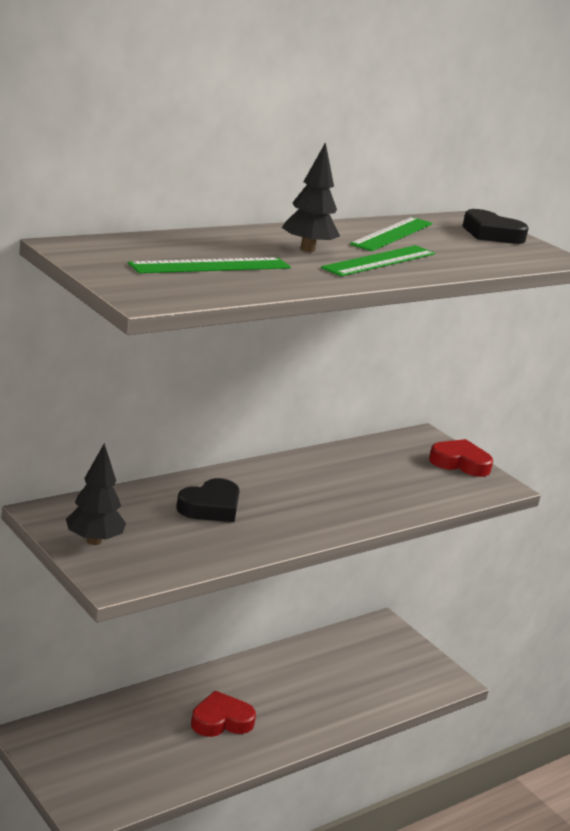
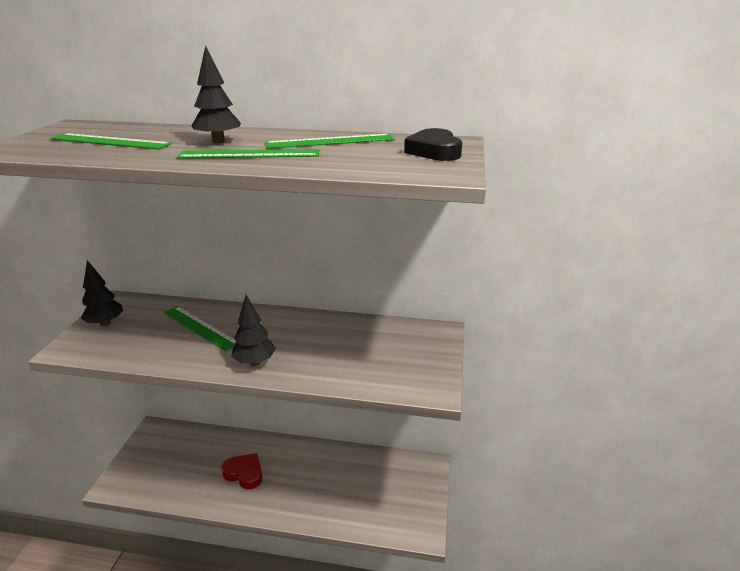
camera: 50 degrees right, 5 degrees up
(210, 507) = (200, 327): black heart -> green ruler
(330, 518) = (254, 362): none -> black tree
(460, 463) = (431, 359): red heart -> none

